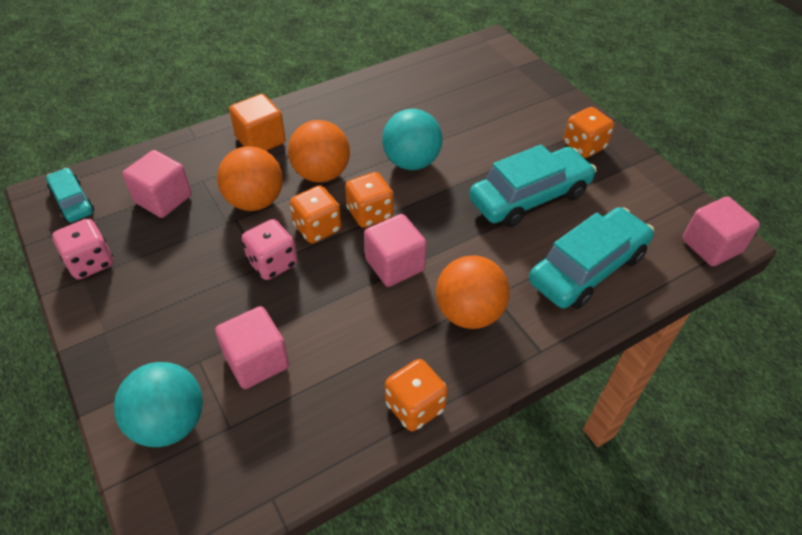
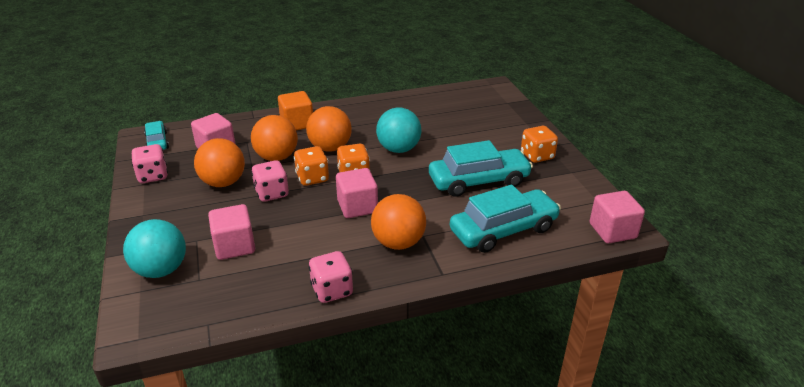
camera: 15 degrees right, 15 degrees down
(198, 256) = (223, 182): none -> orange ball
(414, 406) = (332, 290): orange dice -> pink dice

